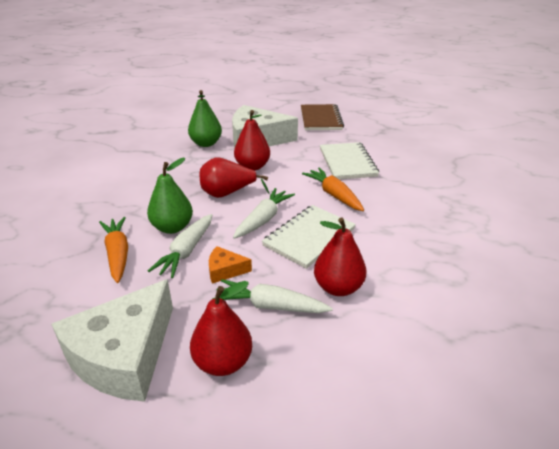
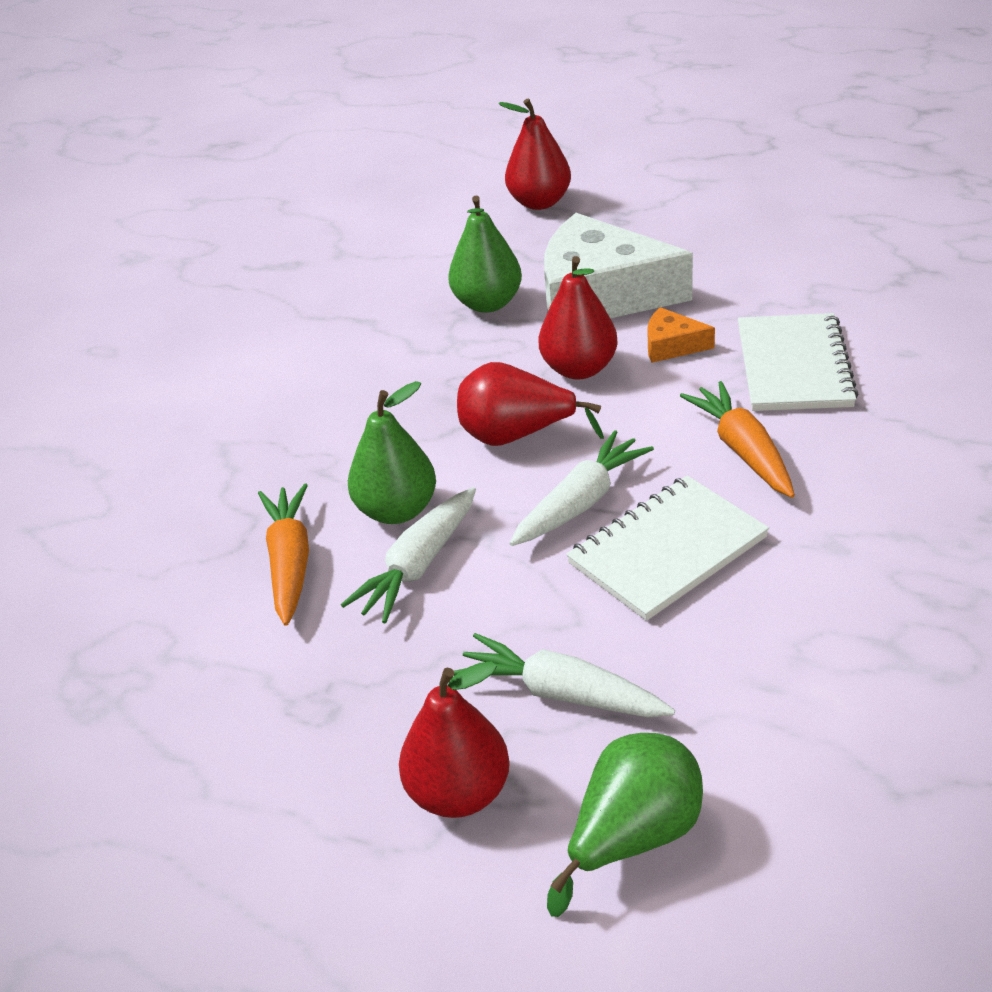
camera: 15 degrees right, 5 degrees up
(124, 355) = (290, 762): white cheese -> none
(225, 270) = (487, 612): orange cheese -> orange cheese (672, 345)
(320, 119) = (759, 240): brown notebook -> none
(323, 376) = (633, 837): none -> green pear
(338, 287) = (702, 666): red pear -> red pear (539, 202)

